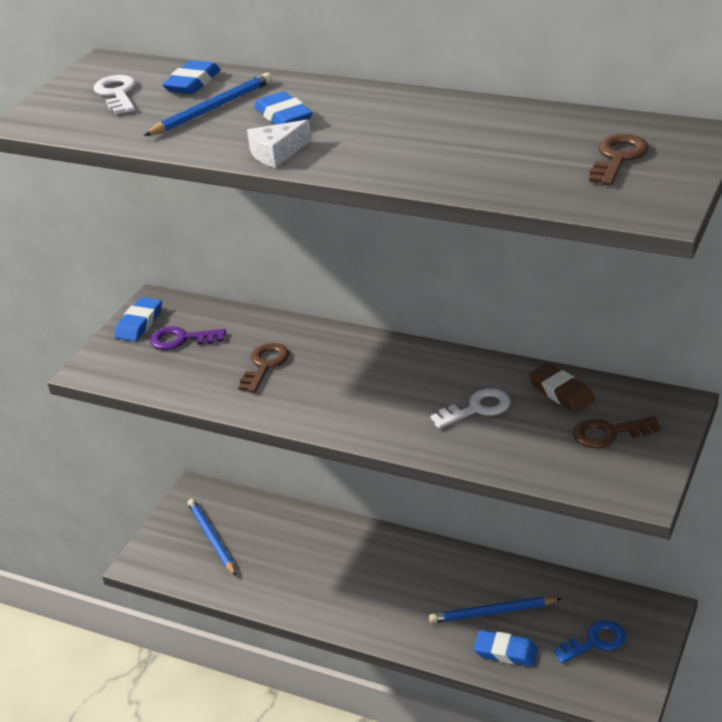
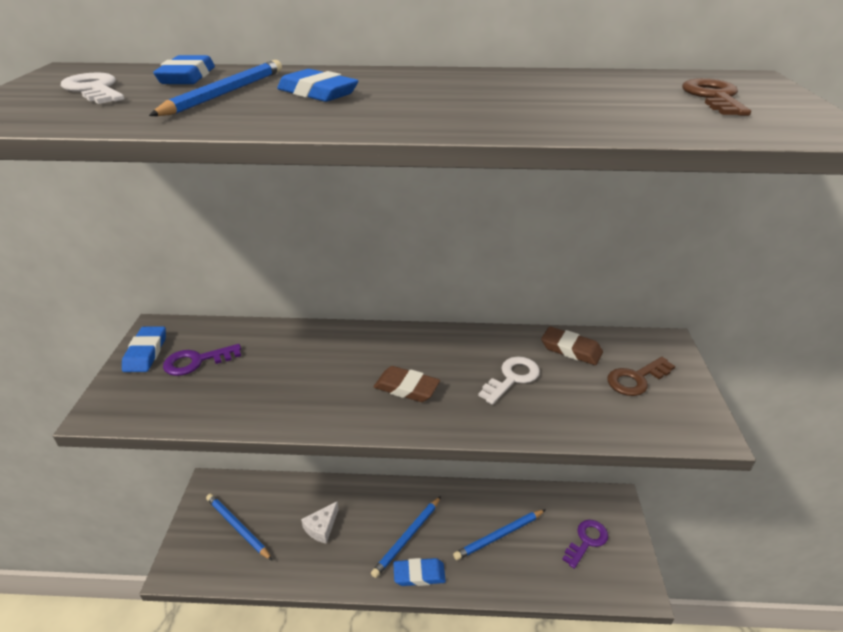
camera: 25 degrees left, 0 degrees up
(265, 365) = (292, 372): brown key -> none
(277, 153) = (338, 120): white cheese -> white cheese (321, 527)
(365, 398) = (406, 388): none -> brown eraser
(387, 590) = (407, 537): none -> blue pencil
(506, 652) = (526, 570): blue eraser -> blue eraser (419, 574)
(595, 642) = (586, 541): blue key -> purple key

